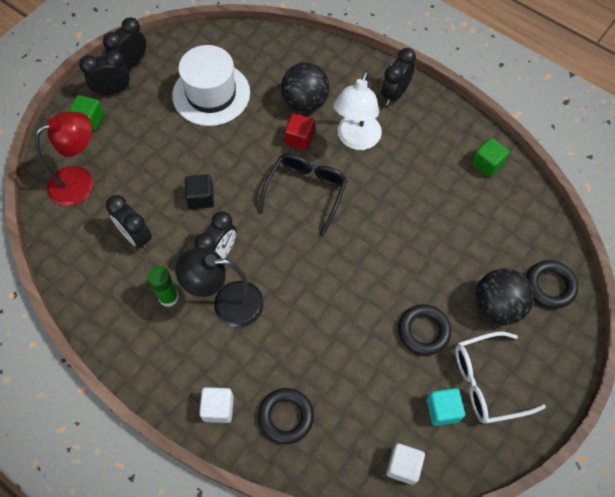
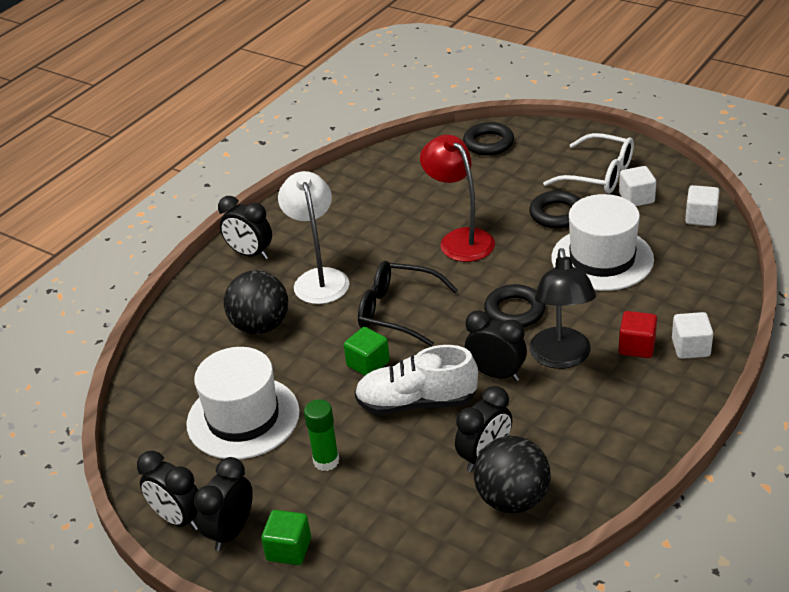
camera: 90 degrees left, 25 degrees down
(80, 181) = (402, 537): red lamp -> red lamp (460, 239)
(113, 90) = (231, 532): black clock -> black clock turned 45 degrees clockwise
(168, 297) = (566, 410): green glue stick -> green glue stick (326, 461)
(201, 198) = (416, 402): black cube -> white shoe
(286, 417) = (681, 297): black ring -> black ring (514, 311)
(299, 138) = (318, 325): red cube -> red cube (637, 346)
(350, 359) = (602, 259): none -> white hat
(356, 140) = (319, 278): white lamp -> white lamp turned 120 degrees counterclockwise
(442, 410) = (636, 198): turquoise cube -> white cube
(487, 164) = (348, 184): green cube -> green cube (368, 364)
(487, 382) = (599, 175): white glasses -> white glasses turned 45 degrees counterclockwise
(497, 306) = (517, 172): black ball -> black ball (512, 499)

